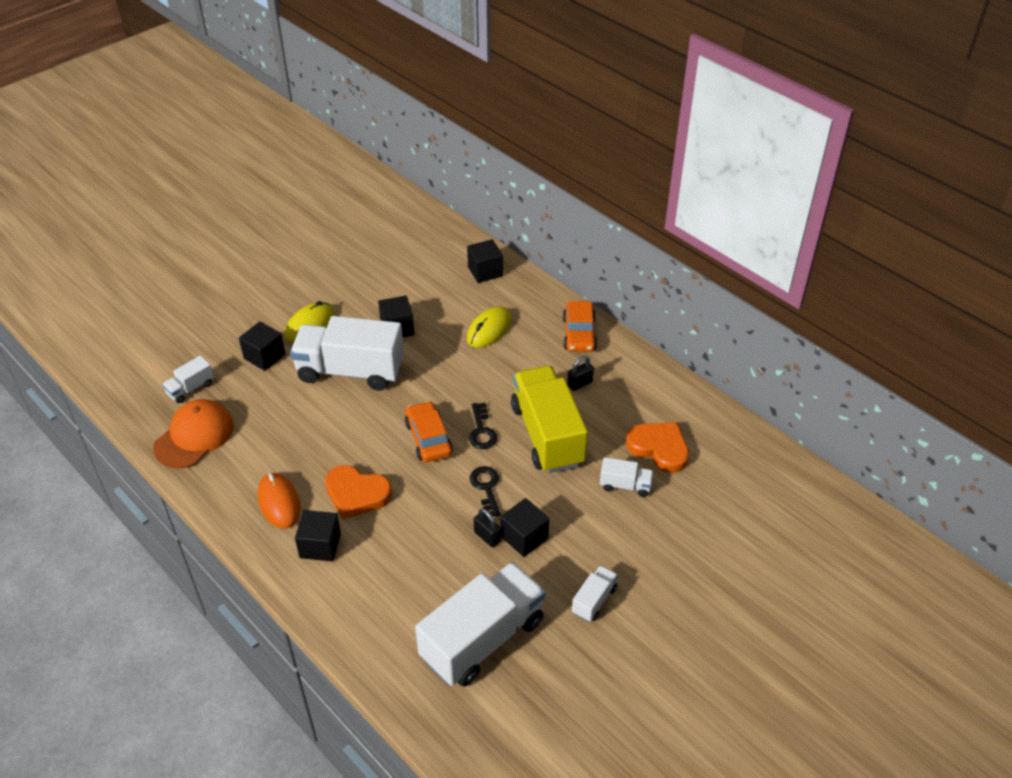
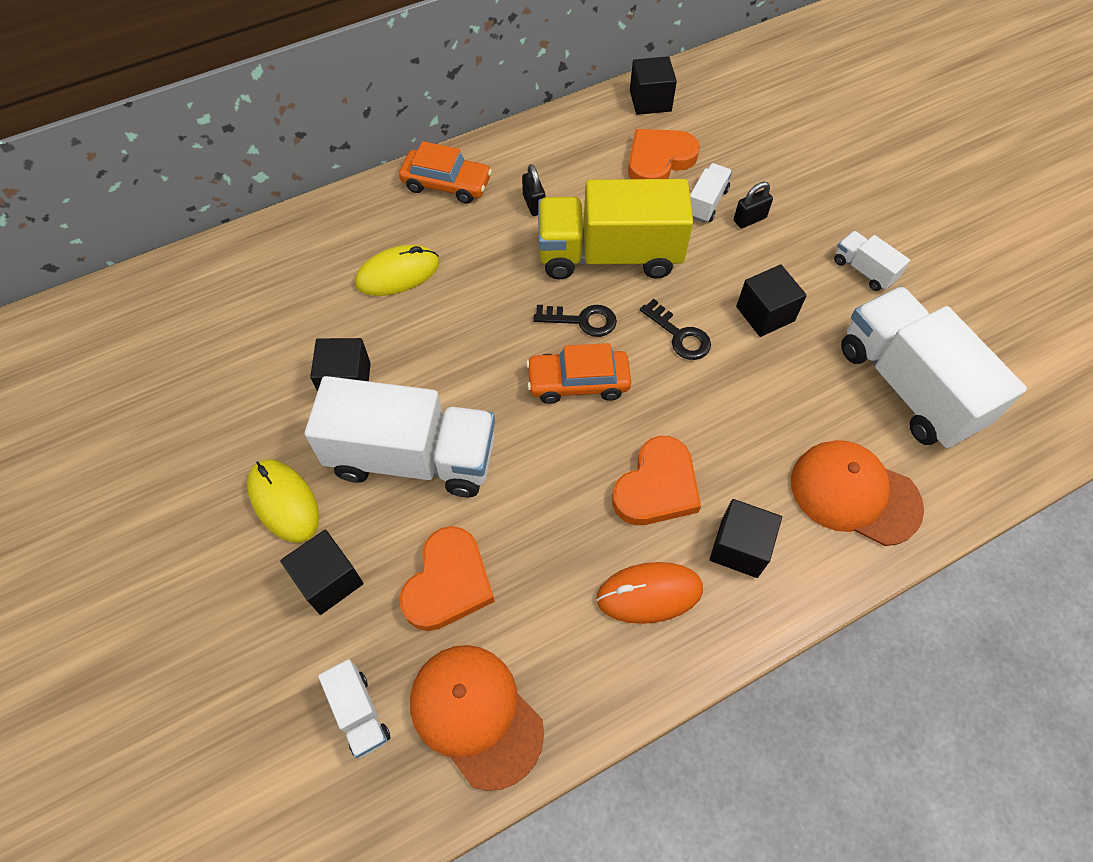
camera: 75 degrees left, 15 degrees up
(271, 406) = (448, 583): none -> orange heart
(350, 371) = (412, 458): white truck -> white truck turned 105 degrees counterclockwise
(376, 609) = (854, 494): none -> orange cap
(485, 271) = (277, 254): black cube -> black cube (650, 101)
(486, 488) = (680, 335): black key -> black key turned 135 degrees counterclockwise
(487, 537) = (758, 350): black padlock -> black padlock (749, 219)
(489, 329) = (398, 274): yellow mouse -> yellow mouse turned 75 degrees counterclockwise

